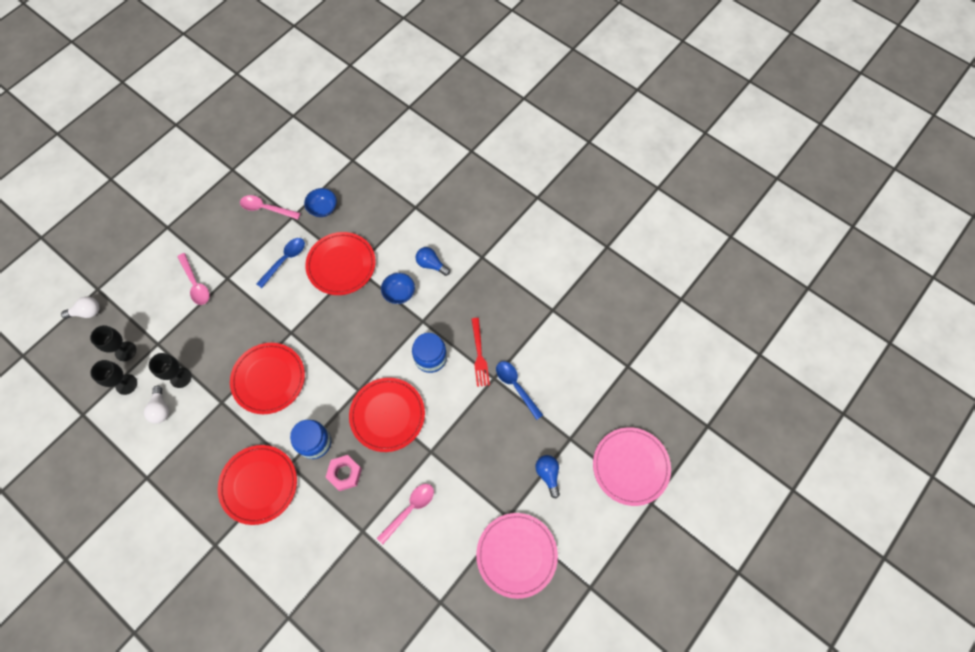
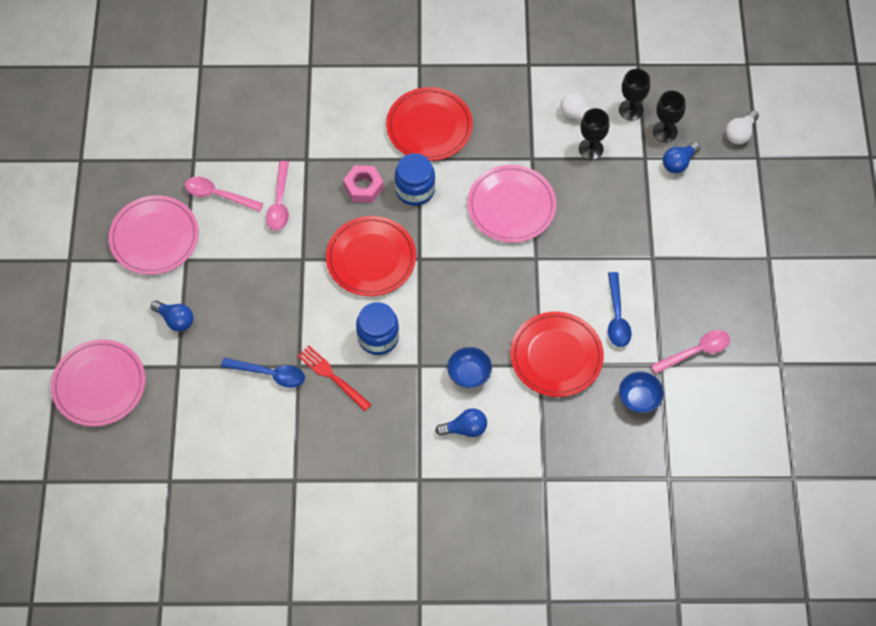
camera: 140 degrees right, 5 degrees down
(143, 323) = (678, 163): none -> blue light bulb
(195, 284) = (675, 230): pink spoon -> pink spoon (218, 195)
(268, 379) = (511, 206): red plate -> pink plate

